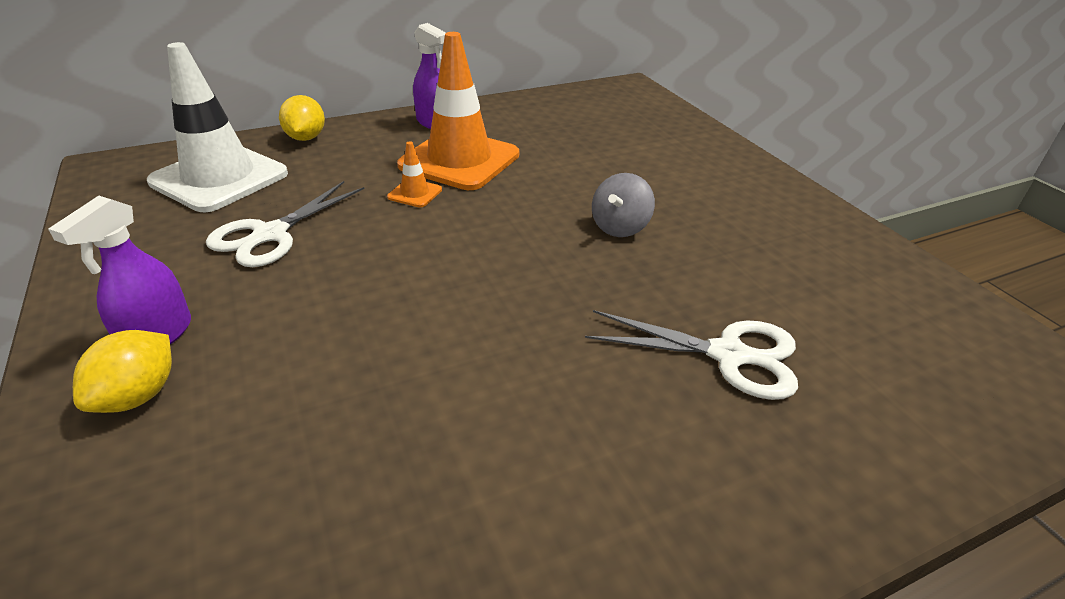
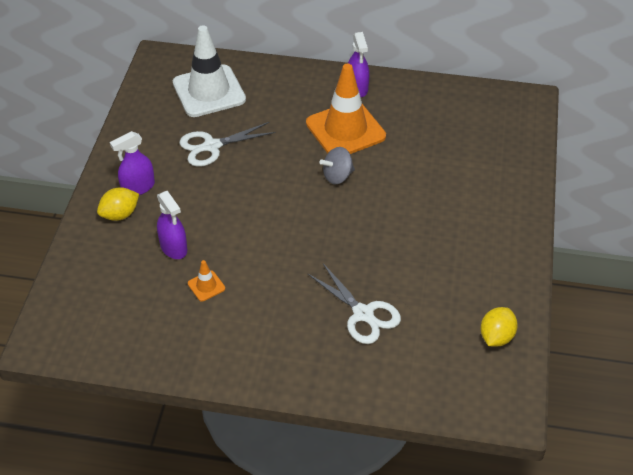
camera: 35 degrees right, 10 degrees up
(301, 405) = (173, 248): none -> purple spray bottle
(306, 138) = (272, 73): yellow lemon -> yellow lemon (496, 337)
(415, 193) = (300, 147): orange traffic cone -> orange traffic cone (206, 286)
(620, 227) = (389, 220): grey spinning top -> grey spinning top (337, 176)

